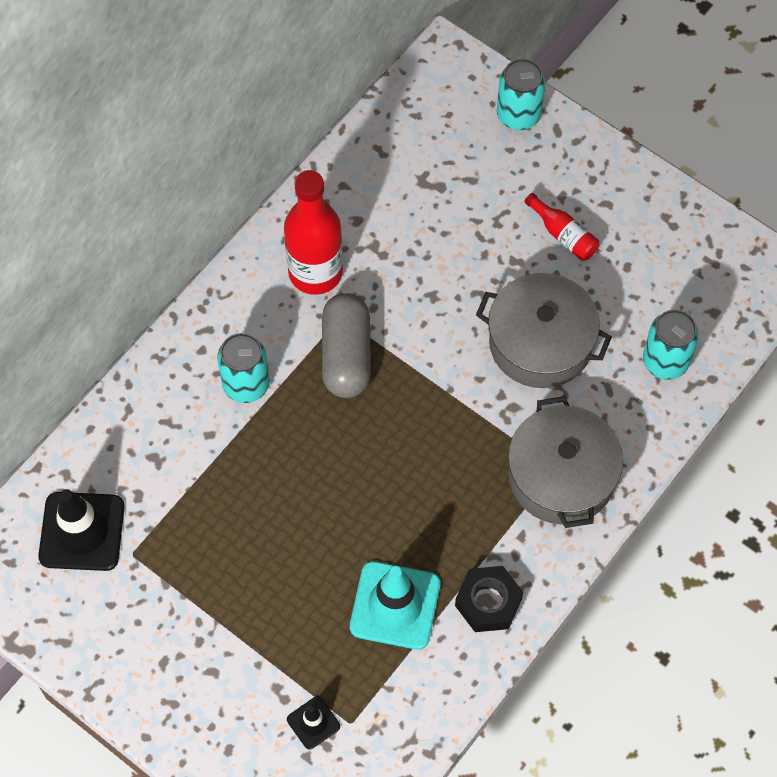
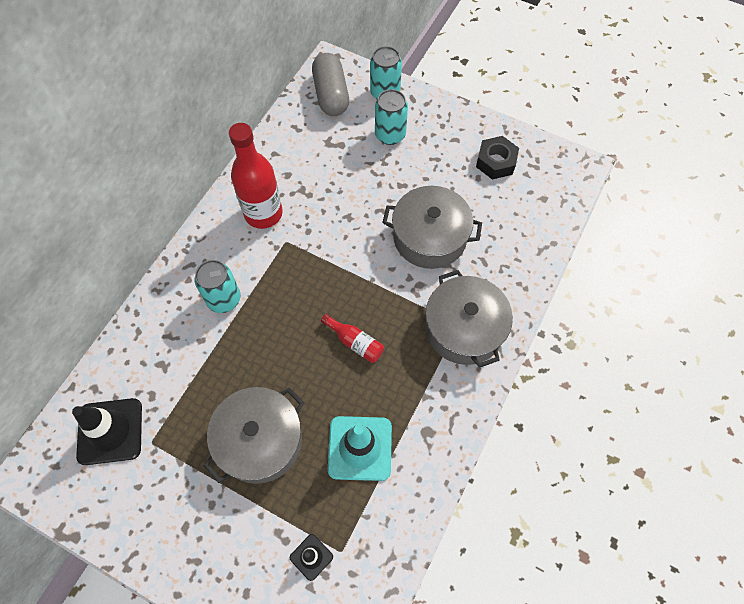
camera: 10 degrees left, 0 degrees up
(269, 575) = (260, 440): none -> grey pot
(346, 355) = (294, 267): grey capsule -> grey capsule (331, 95)
(488, 602) = (429, 433): black nut -> black nut (496, 162)
(563, 234) = (430, 163): red bottle -> red bottle (355, 342)
(665, 361) = (519, 236): turquoise can -> turquoise can (390, 135)

